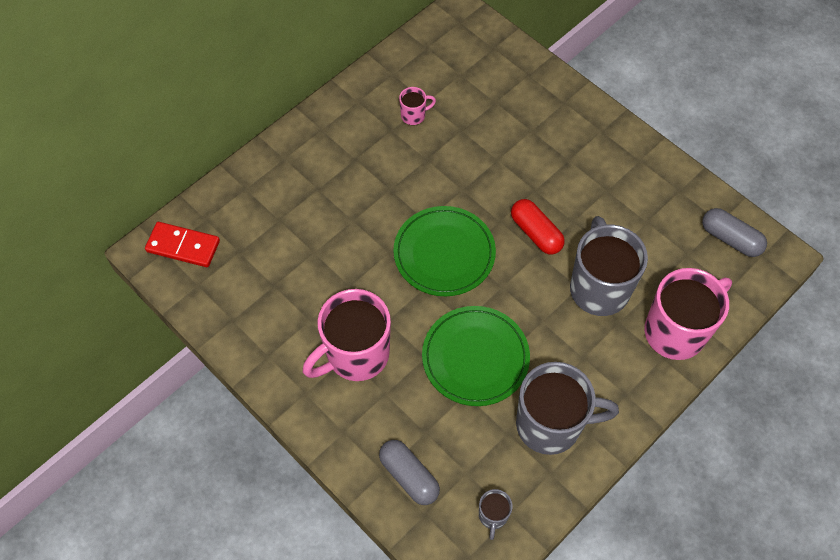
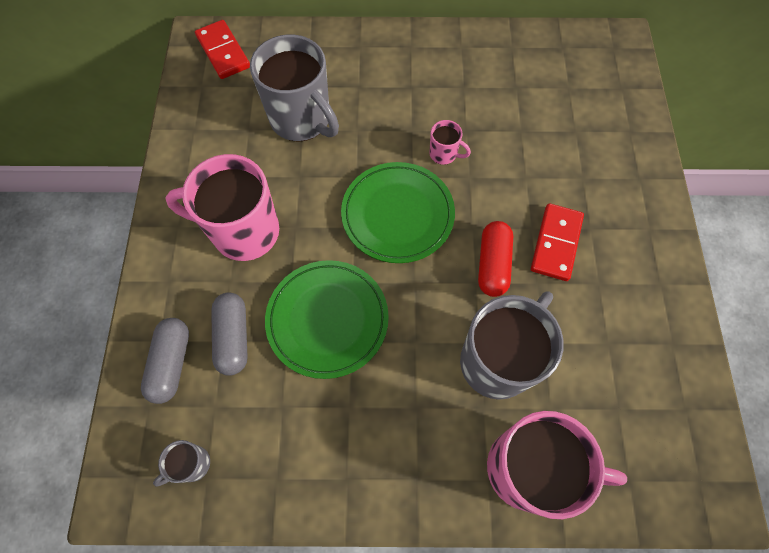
camera: 45 degrees right, 5 degrees up
(414, 115) = (494, 90): pink mug -> pink mug (444, 154)
(550, 424) = (324, 437): grey mug -> grey mug (301, 119)
(558, 187) = (555, 243): none -> red domino
(730, 239) = (679, 434): grey capsule -> grey capsule (233, 337)

